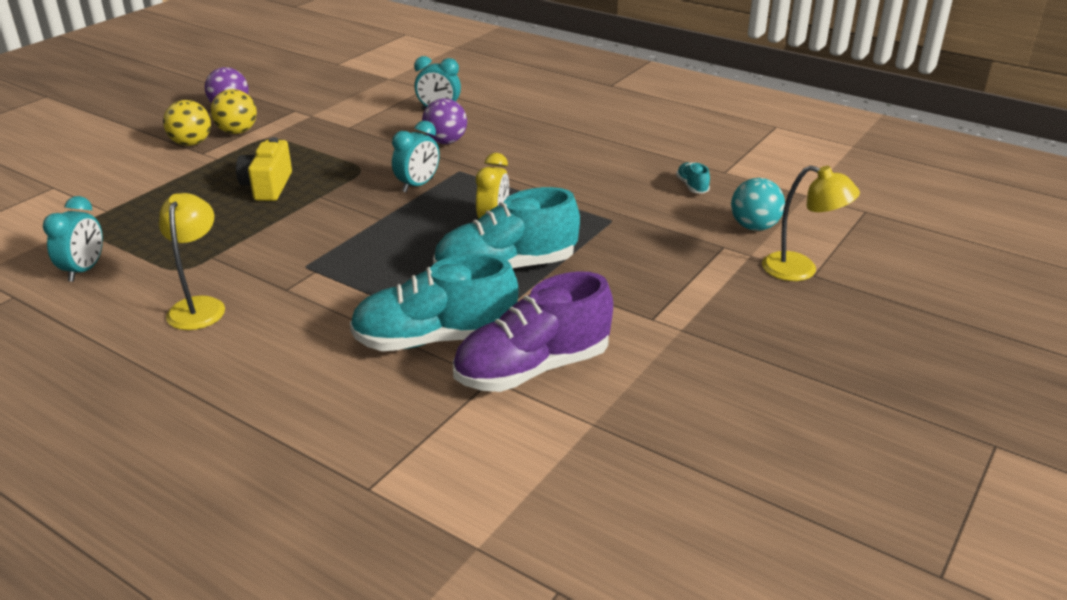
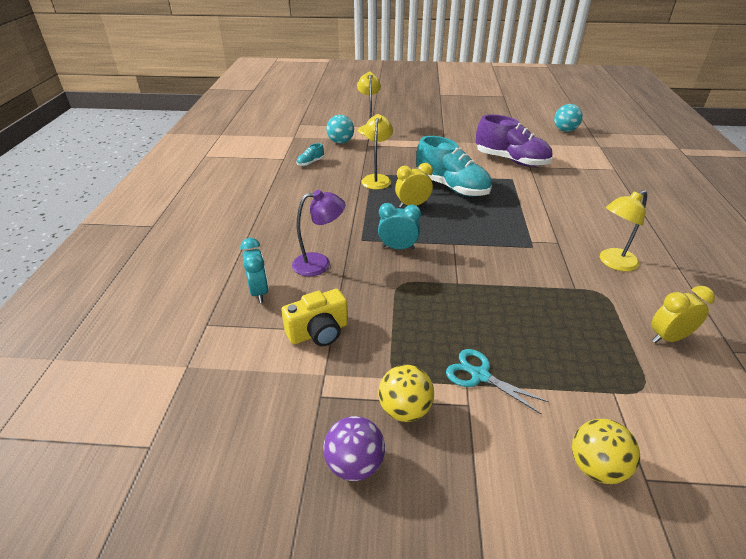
camera: 120 degrees left, 5 degrees up
(84, 270) = (668, 338): turquoise clock -> yellow clock
(191, 143) = (460, 431): yellow ball -> yellow ball (596, 467)
(214, 166) = (480, 375): none -> turquoise scissors
(268, 186) = (474, 317): yellow camera -> yellow camera (319, 332)
(434, 339) = (527, 186): turquoise shoe -> none
(445, 142) = (319, 263): purple ball -> purple lamp
(593, 220) = (377, 179): none -> yellow lamp
(605, 544) = (565, 130): none -> turquoise ball

